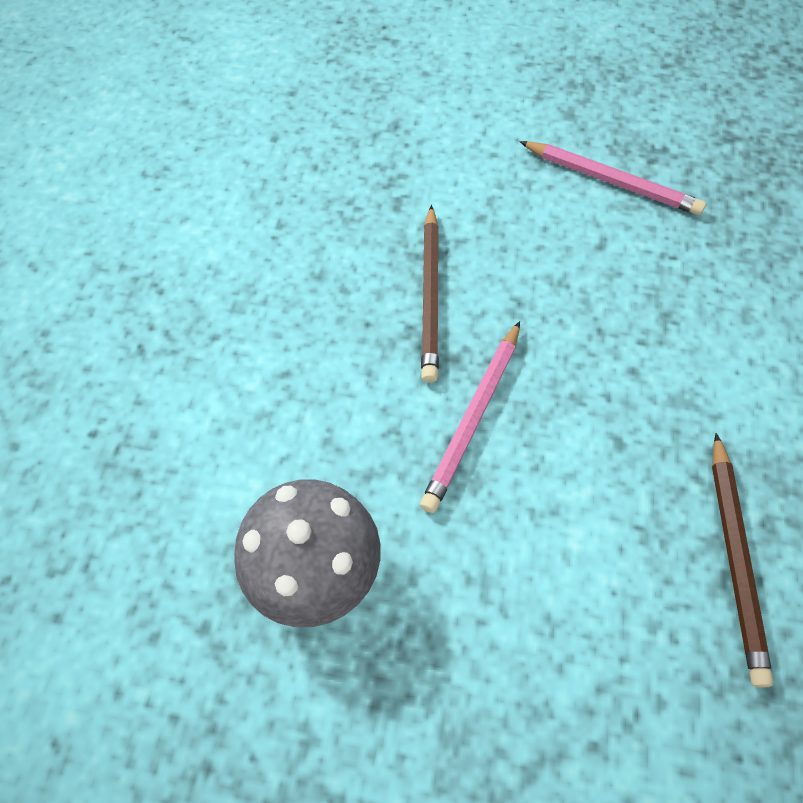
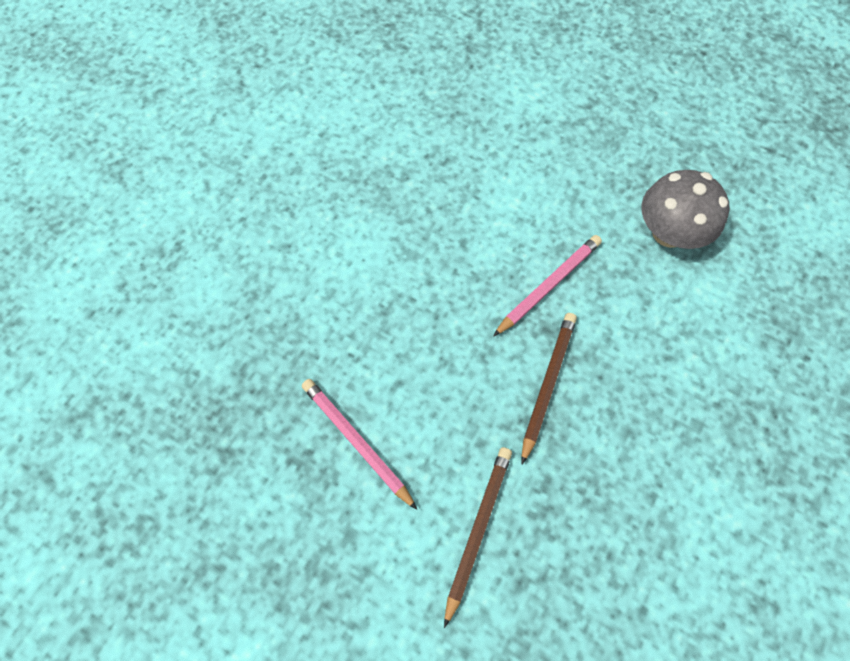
camera: 160 degrees left, 5 degrees up
(735, 559) = (434, 167): brown pencil -> brown pencil (477, 529)

